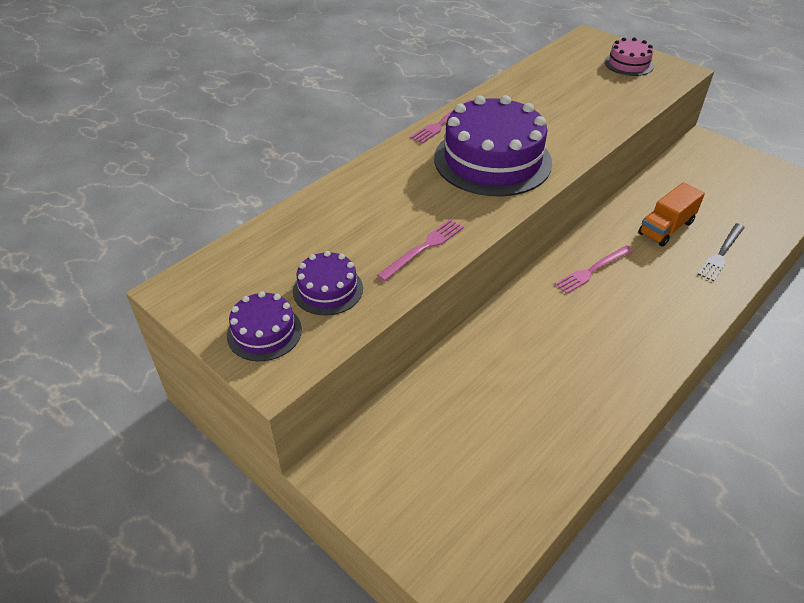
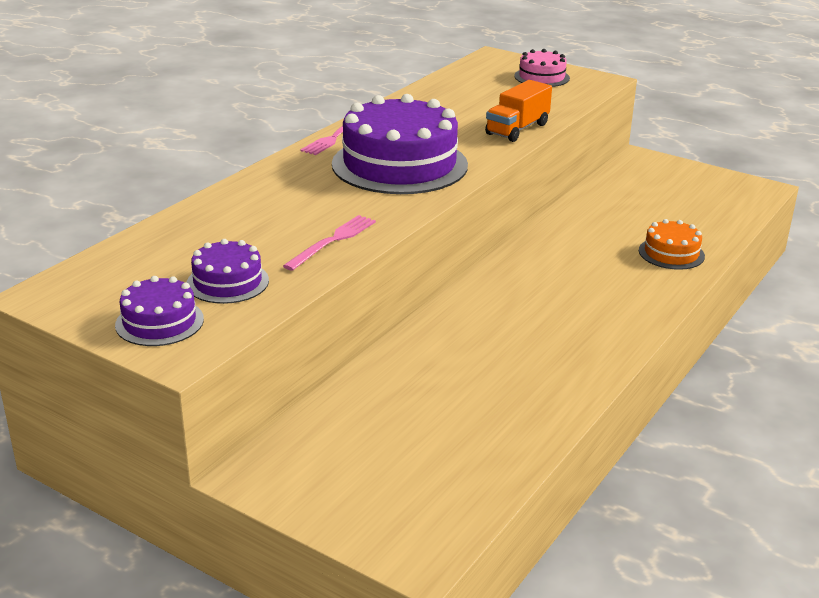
camera: 10 degrees left, 15 degrees down
(592, 270) = (529, 277): pink fork -> none
(666, 228) = (607, 235): orange truck -> orange truck (517, 129)
(721, 253) = (671, 253): grey fork -> orange cake

